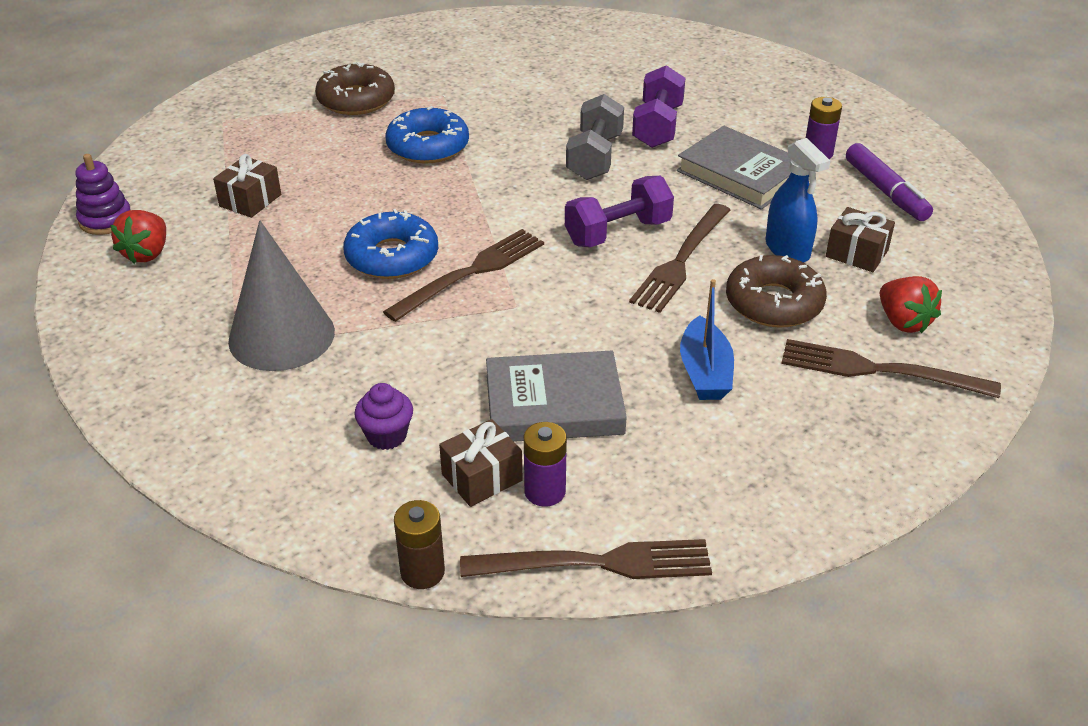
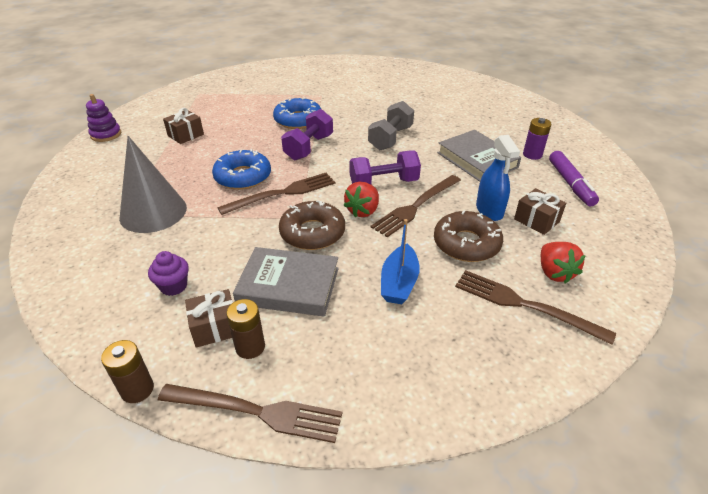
camera: 15 degrees right, 0 degrees up
(147, 253) = (114, 155): red strawberry -> red strawberry (363, 211)
(356, 100) = (273, 92): brown donut -> brown donut (312, 233)
(545, 491) = (250, 347): purple battery -> brown battery
(657, 126) = (436, 126): purple dumbbell -> purple dumbbell (309, 147)

